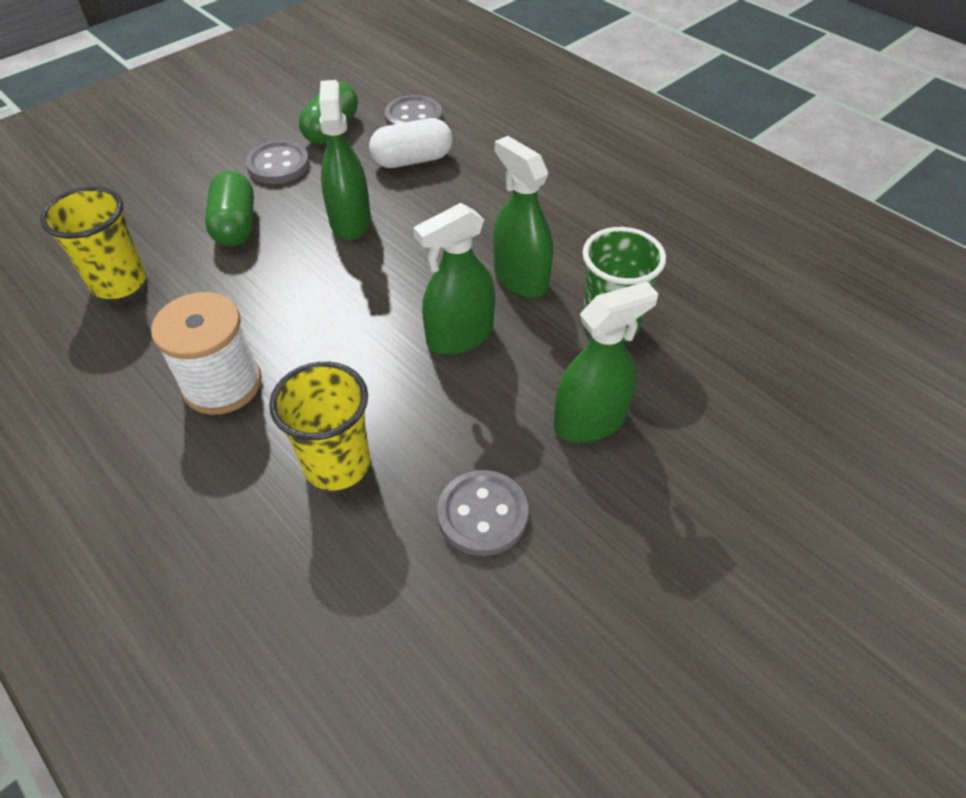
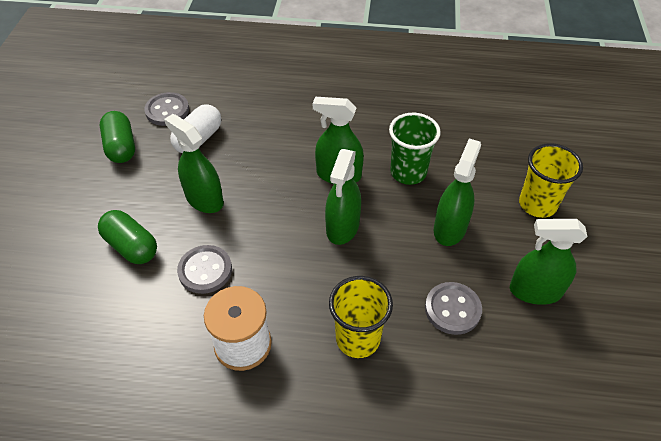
camera: 40 degrees left, 0 degrees up
(119, 282) = (95, 333): yellow cup -> yellow cup (537, 204)
(278, 165) = (112, 190): grey button -> grey button (205, 270)
(620, 574) = (535, 291): none -> green spray bottle

